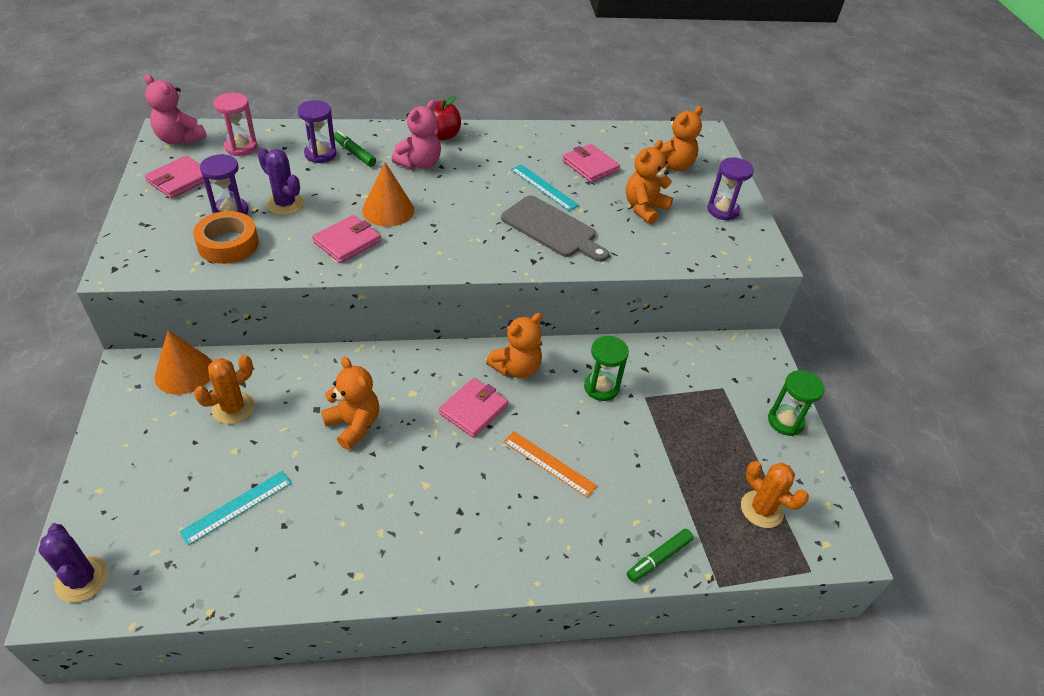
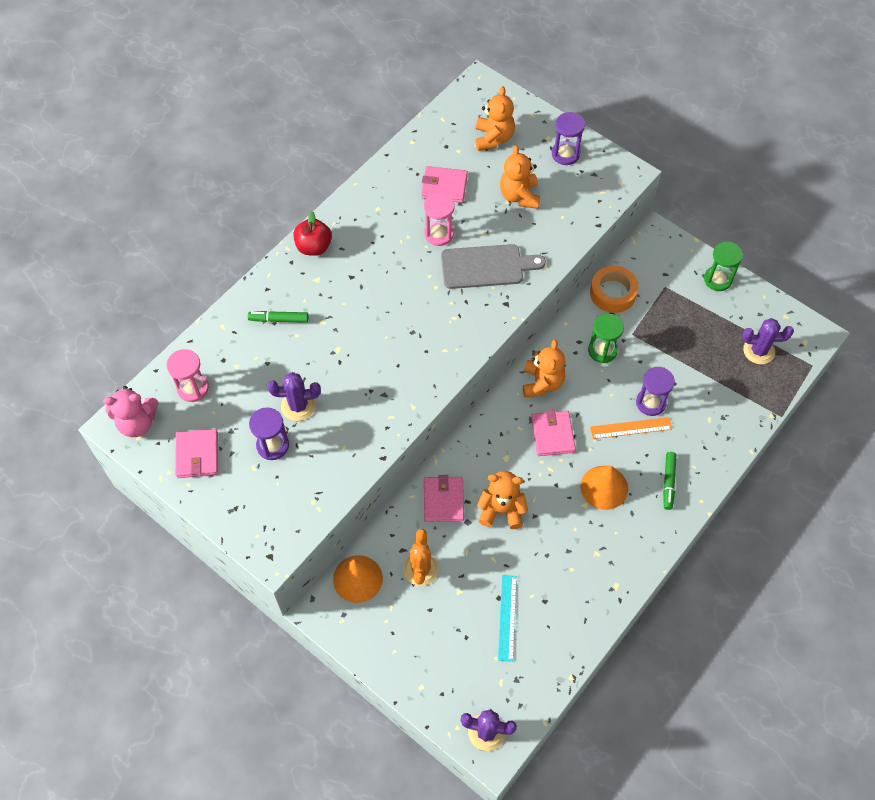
camera: 40 degrees left, 15 degrees up
(228, 244) = (310, 470): orange tape -> orange tape (613, 293)
(320, 154) = (257, 342): purple hourglass -> purple hourglass (650, 403)
(347, 242) = (380, 396): pink wallet -> pink wallet (443, 500)
(388, 210) = (369, 347): orange cone -> orange cone (604, 487)
(419, 163) = (334, 287): pink teddy bear -> none
(544, 187) = (439, 234): turquoise ruler -> pink hourglass
(658, 558) = (740, 429): green marker -> green marker (668, 482)
(761, 509) = (758, 351): orange cactus -> purple cactus

